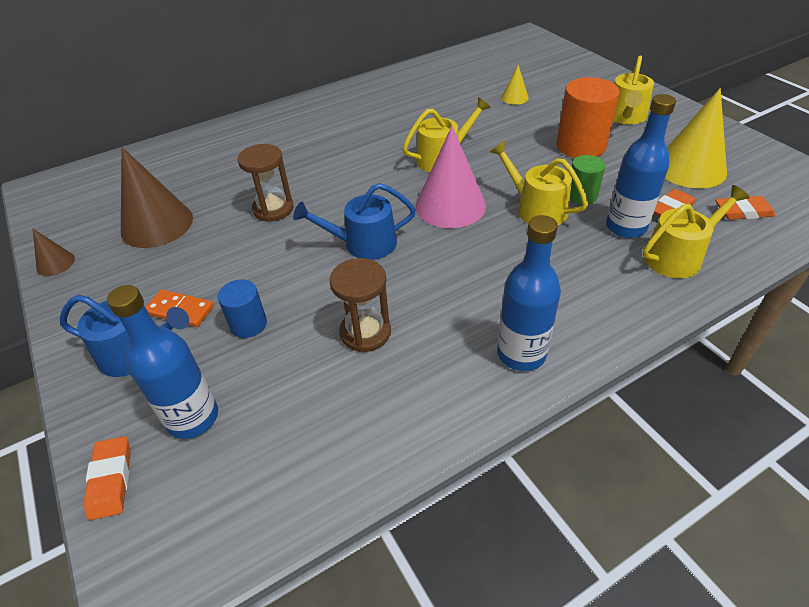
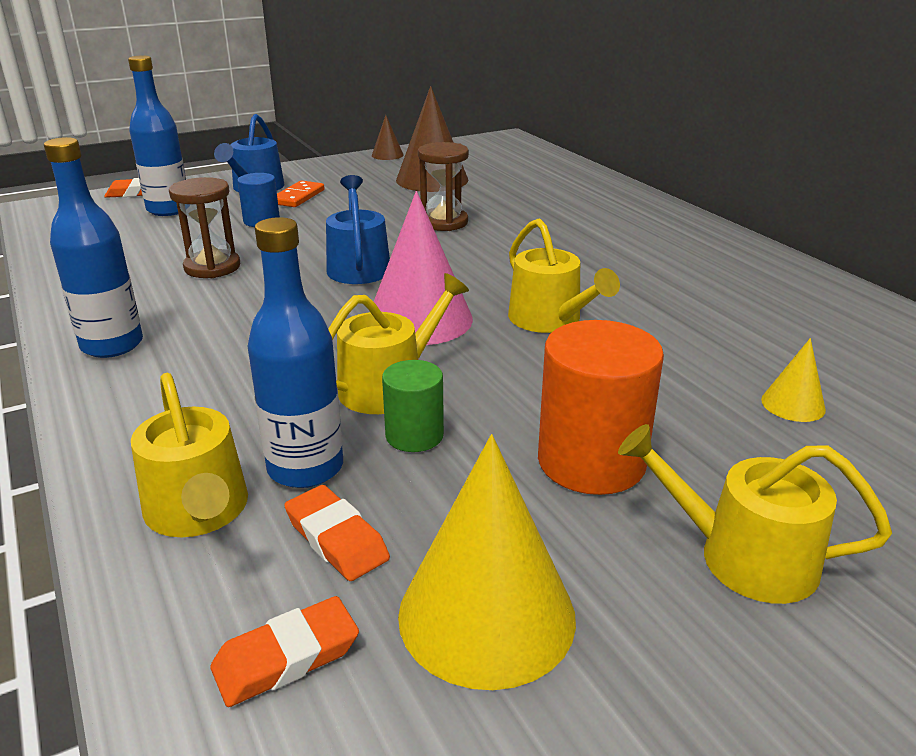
camera: 90 degrees right, 15 degrees down
(743, 212) = (286, 657): orange eraser -> orange eraser turned 60 degrees clockwise

